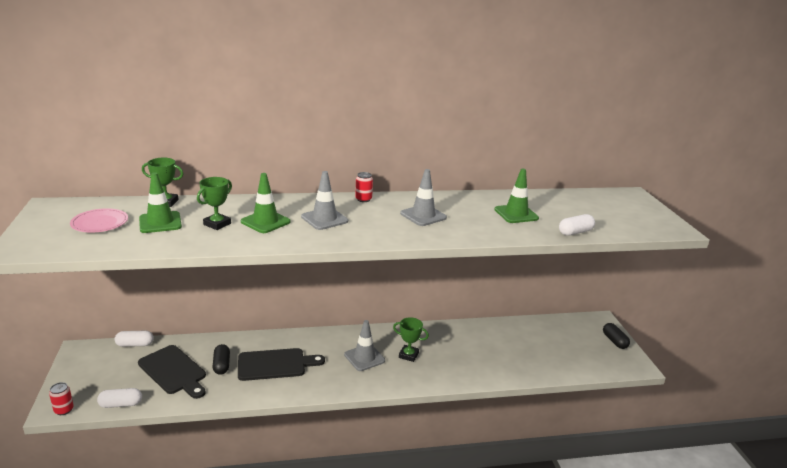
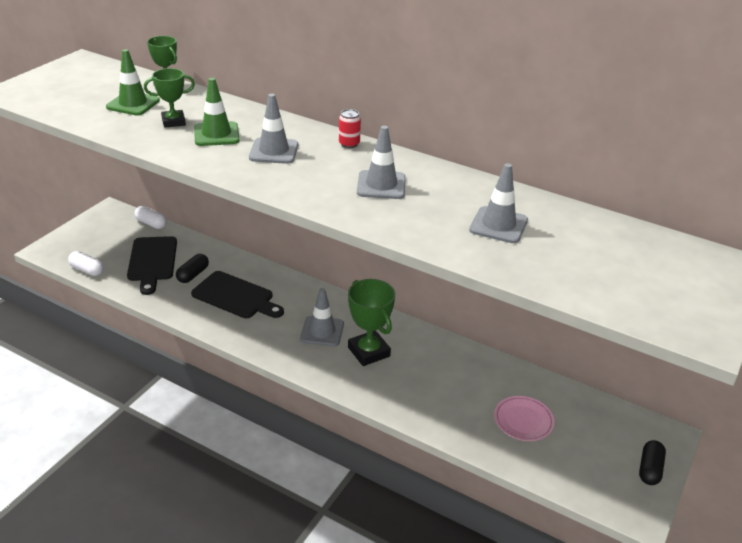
camera: 40 degrees right, 10 degrees up
(64, 410) = (49, 254): red can -> none
(100, 223) = (91, 88): pink plate -> pink plate (523, 420)
(408, 355) = (368, 352): green trophy -> green trophy, size x1.57
(516, 214) = (498, 225): green traffic cone -> grey traffic cone
(575, 232) = (536, 277): white capsule -> none

